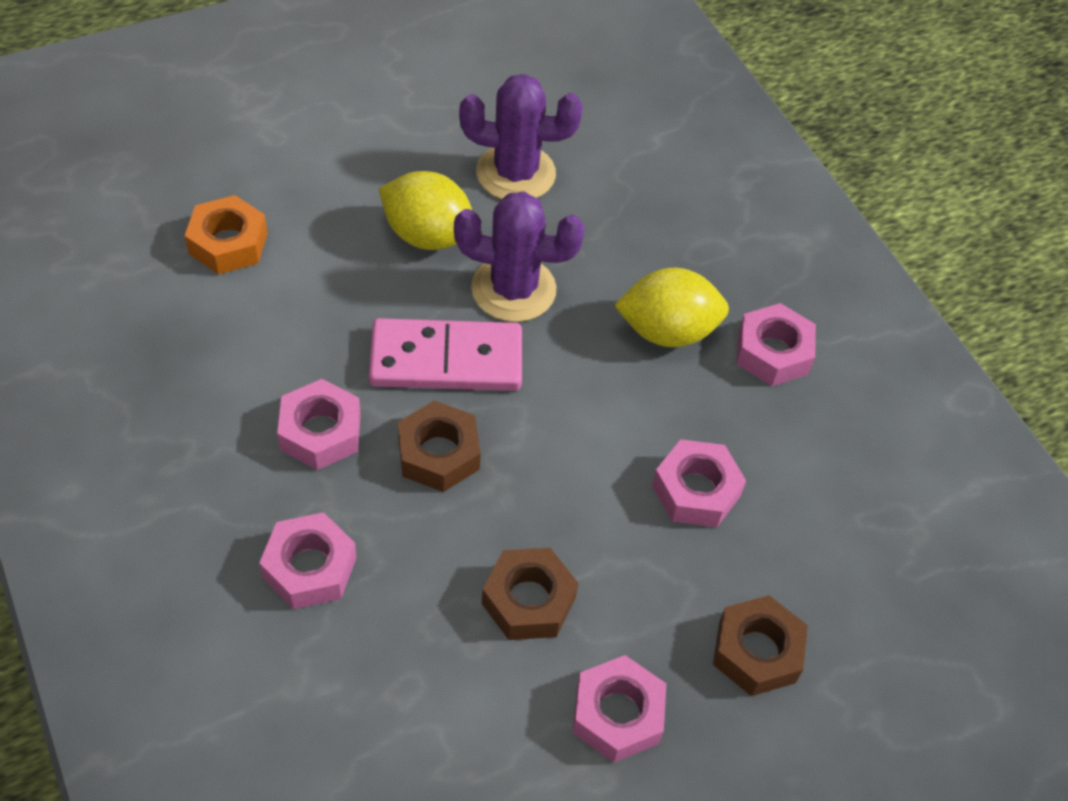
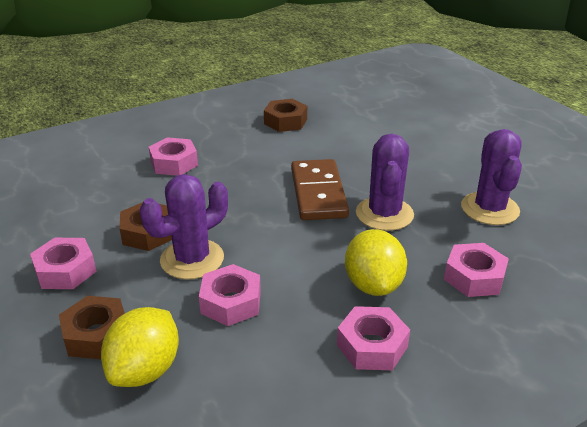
camera: 90 degrees right, 20 degrees down
(228, 243) = (376, 122): orange nut -> none
(320, 432) = (258, 158): pink nut -> pink nut (474, 277)
(427, 235) = (414, 179): yellow lemon -> yellow lemon (145, 370)
(438, 454) = (249, 195): brown nut -> brown nut (285, 121)
(446, 359) = (318, 193): pink domino -> brown domino
(601, 537) = (192, 259): none -> purple cactus

